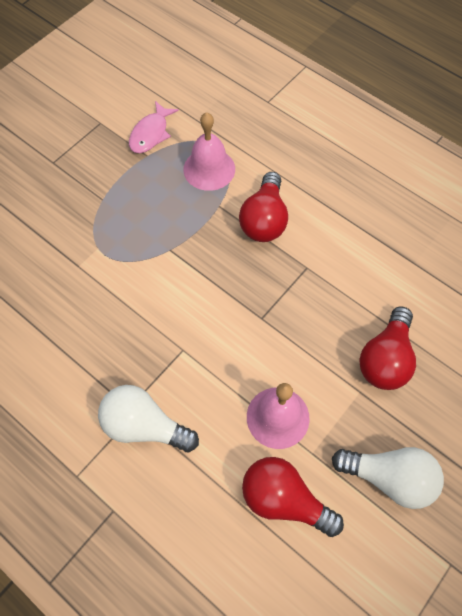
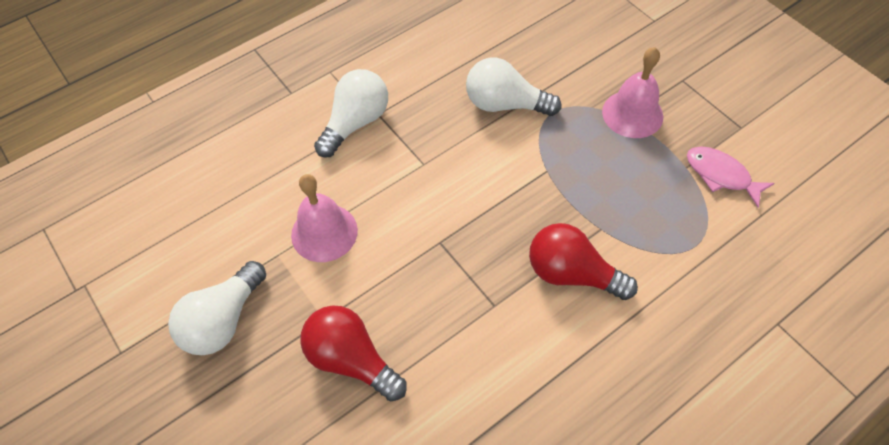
camera: 105 degrees right, 5 degrees down
(100, 293) = (505, 104): none -> white light bulb
(209, 169) = (659, 228): pink bell -> pink bell (632, 114)
(284, 500) = (244, 220): red light bulb -> none

